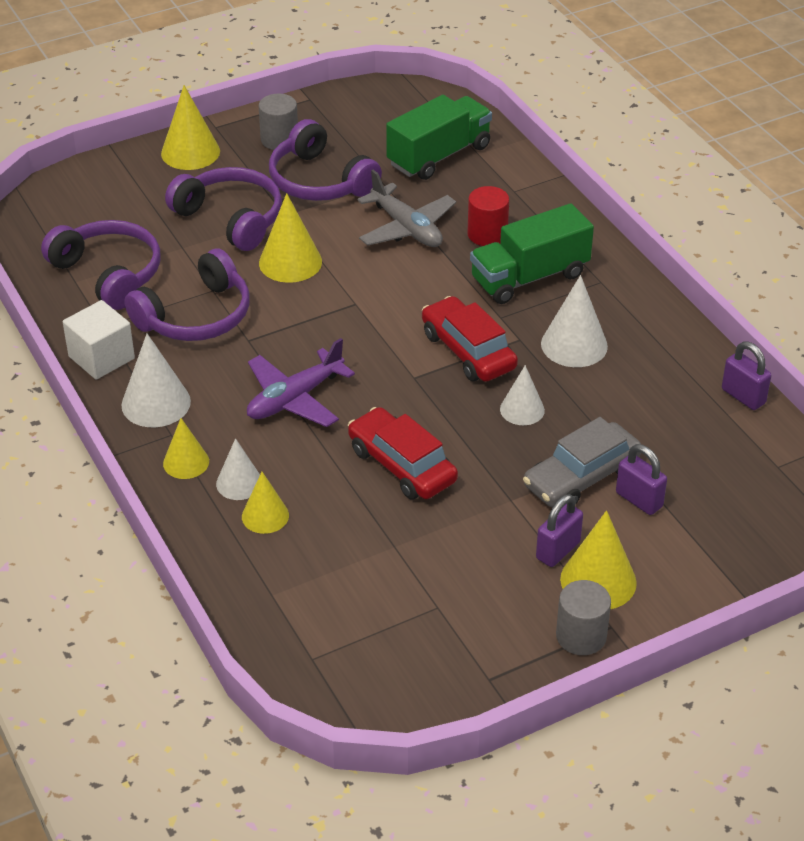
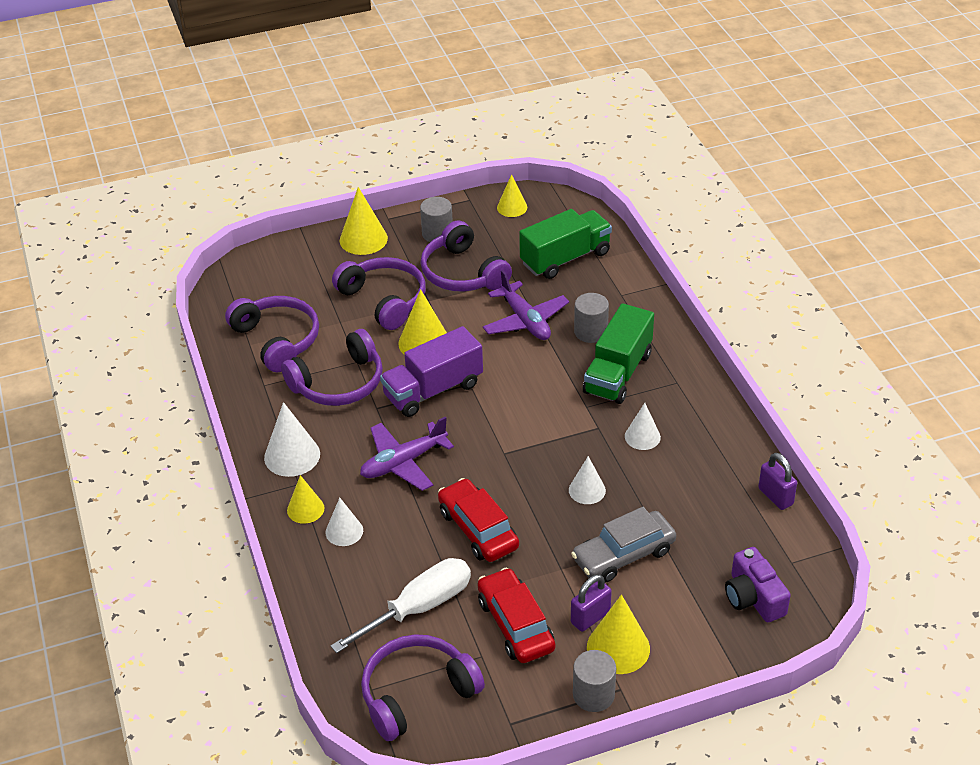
camera: 10 degrees right, 0 degrees up
(101, 357) = (257, 412): white cube -> none
(265, 516) = (359, 562): yellow cone -> yellow cone (512, 207)
(312, 314) = (433, 390): none -> purple truck
(350, 560) = (419, 608): none -> white screwdriver
(369, 657) = (417, 693): none -> purple headphones
(406, 228) = (525, 320): grey plane -> purple plane
(468, 351) = (553, 434): red car -> red car (515, 624)
(487, 234) = (590, 332): red cylinder -> grey cylinder
(529, 277) = (618, 373): green truck -> green truck turned 45 degrees counterclockwise
(574, 345) = (642, 436): white cone -> white cone, size x0.65
(639, 500) = (667, 580): purple padlock -> none
(743, 509) = (753, 597): none -> purple camera

